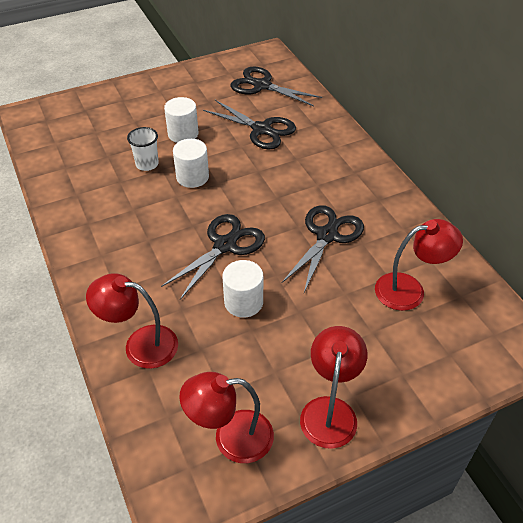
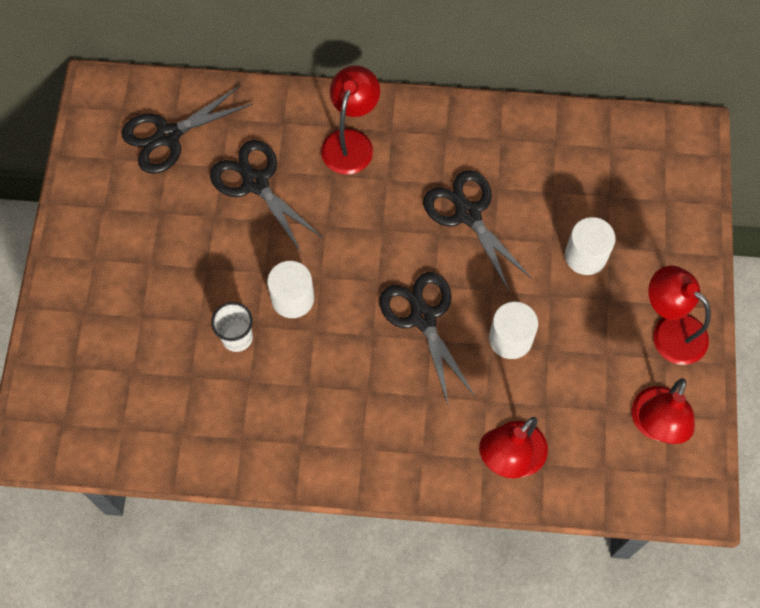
camera: 60 degrees left, 20 degrees up
(183, 134) = (205, 272): white cylinder -> white cylinder (585, 256)
(261, 129) = (255, 182): black scissors -> black scissors turned 105 degrees counterclockwise
(409, 290) = (579, 184): red lamp -> red lamp (351, 141)

